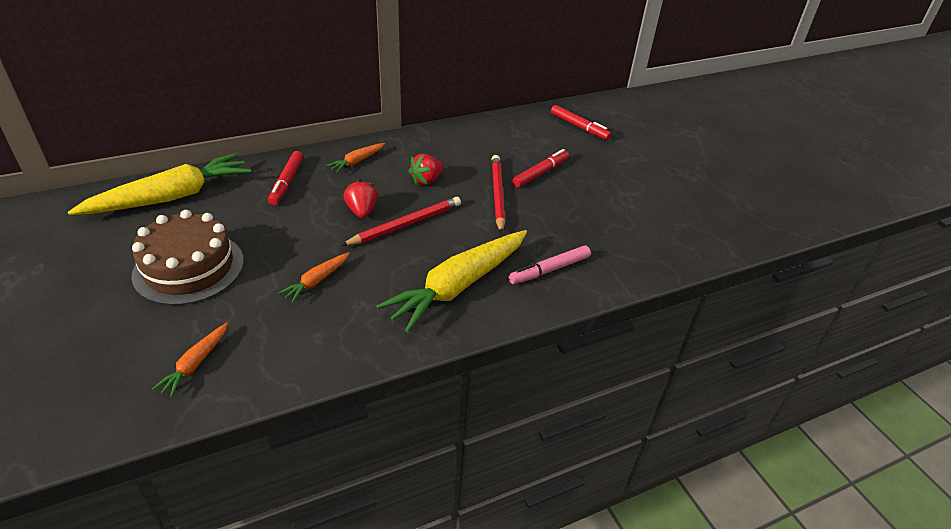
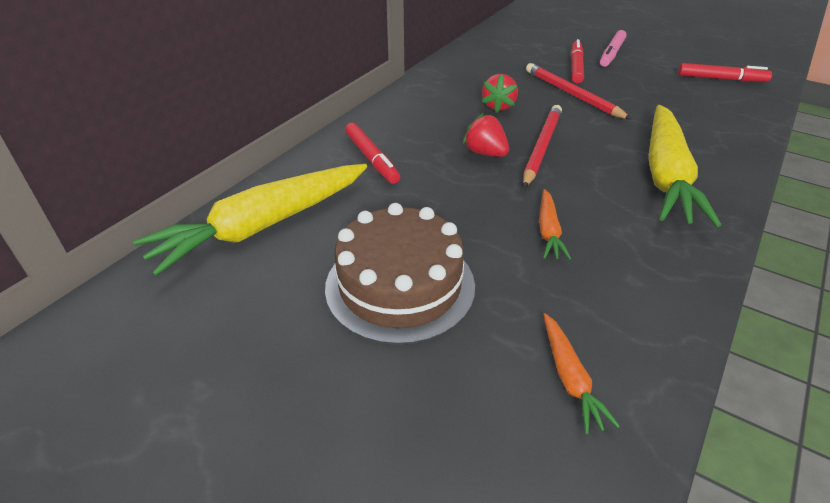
camera: 30 degrees left, 0 degrees up
(171, 197) = (262, 226): yellow carrot -> yellow carrot turned 150 degrees counterclockwise
(357, 161) = (411, 115): orange carrot -> none
(549, 270) = (704, 132): pink marker -> pink marker (611, 54)
(579, 127) = (546, 26): red marker -> red marker (721, 79)

